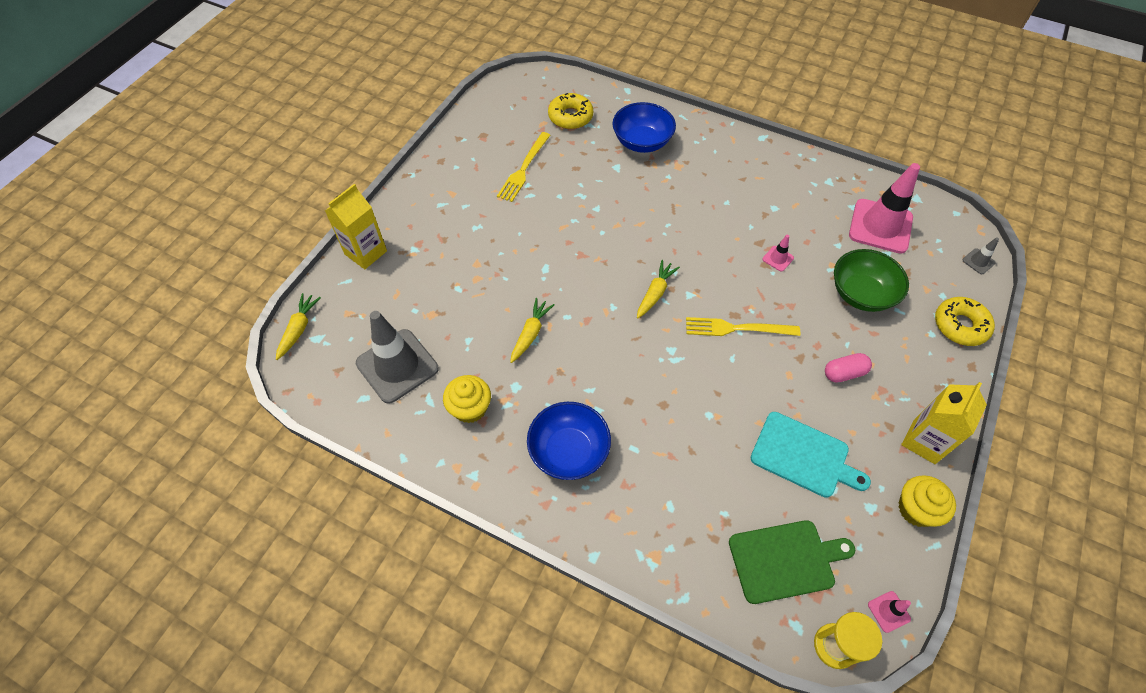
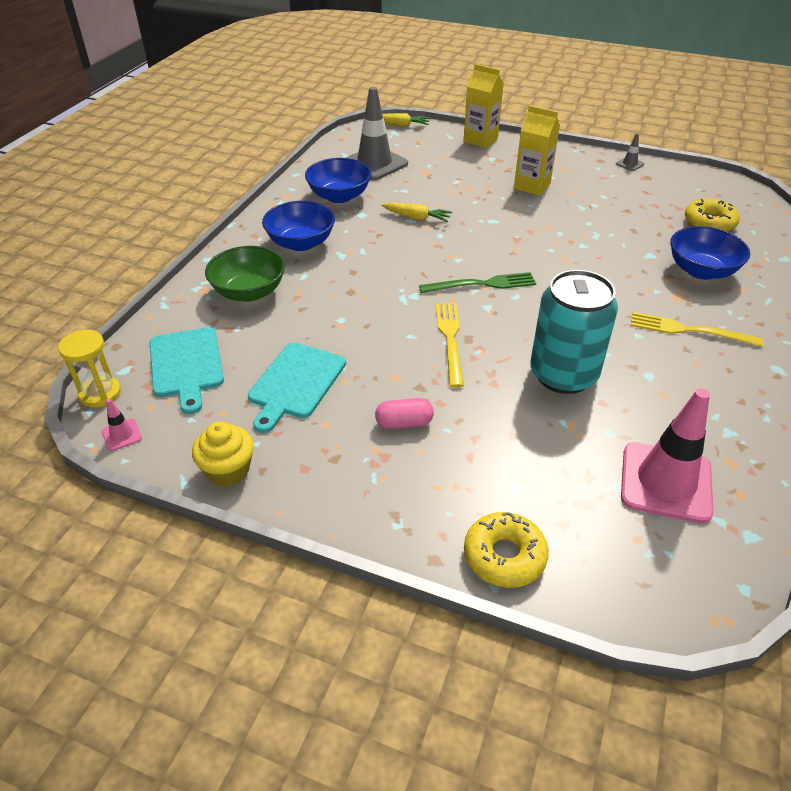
camera: 85 degrees right, 15 degrees down
(470, 408) = (339, 196): yellow cupcake -> blue bowl
(523, 169) = (614, 201): yellow fork -> yellow fork (689, 330)
(655, 293) = (482, 284): yellow carrot -> green fork
(778, 258) = (563, 375): pink traffic cone -> turquoise can
(785, 560) = (186, 365): green cutting board -> turquoise cutting board
(844, 373) = (404, 423): pink capsule -> pink capsule turned 75 degrees counterclockwise
(861, 294) = (531, 449): green bowl -> green bowl (249, 292)
(924, 441) = (314, 489): yellow carton -> yellow carton (532, 186)
(978, 261) = (644, 603): grey traffic cone -> grey traffic cone (630, 164)

